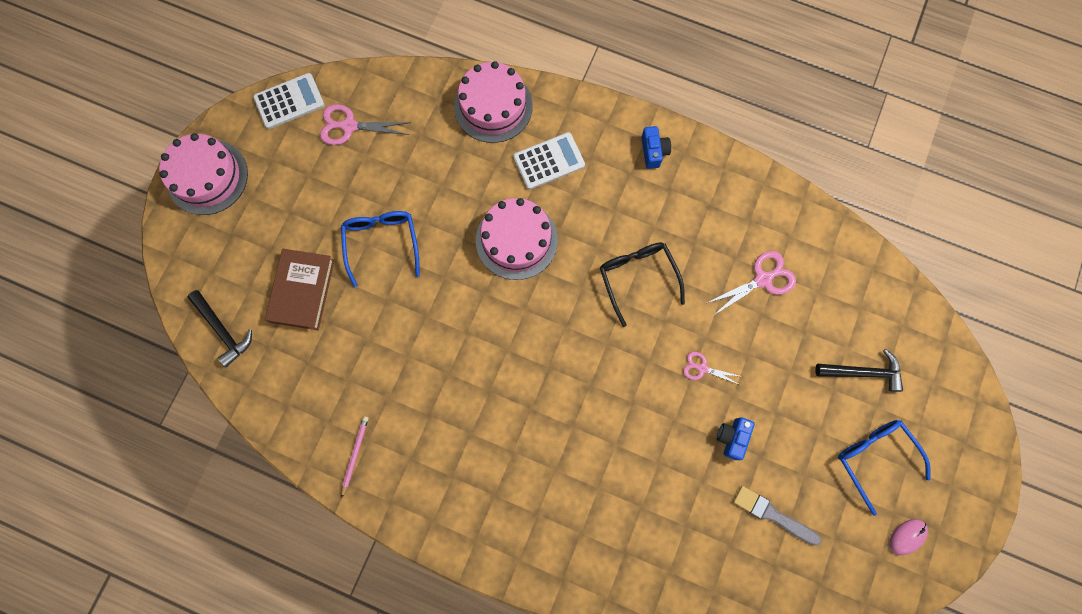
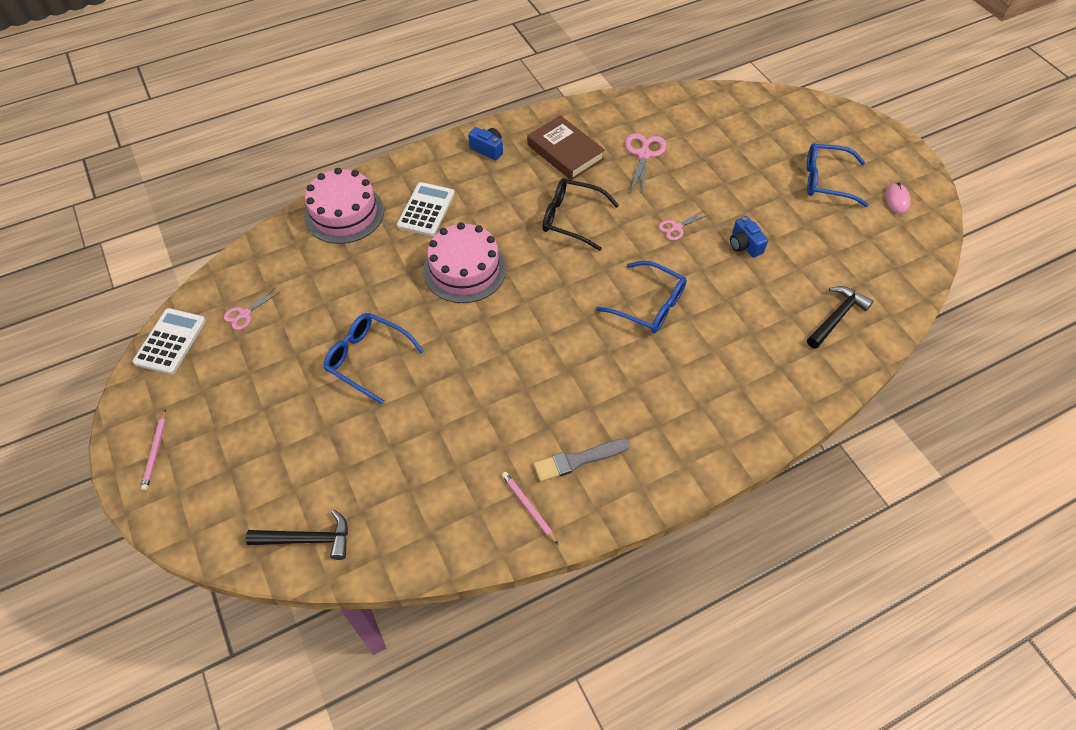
camera: 50 degrees left, 20 degrees down
(207, 177) = (155, 451): pink cake -> pink pencil
(302, 291) = (342, 447): brown book -> brown book (565, 152)
(349, 126) = (244, 314): pink scissors -> pink scissors, size x0.61
(601, 406) = (649, 305): none -> blue glasses
(772, 515) = (822, 260): grey brush -> grey brush (578, 460)
(863, 372) = (760, 148): black hammer -> black hammer (837, 317)

